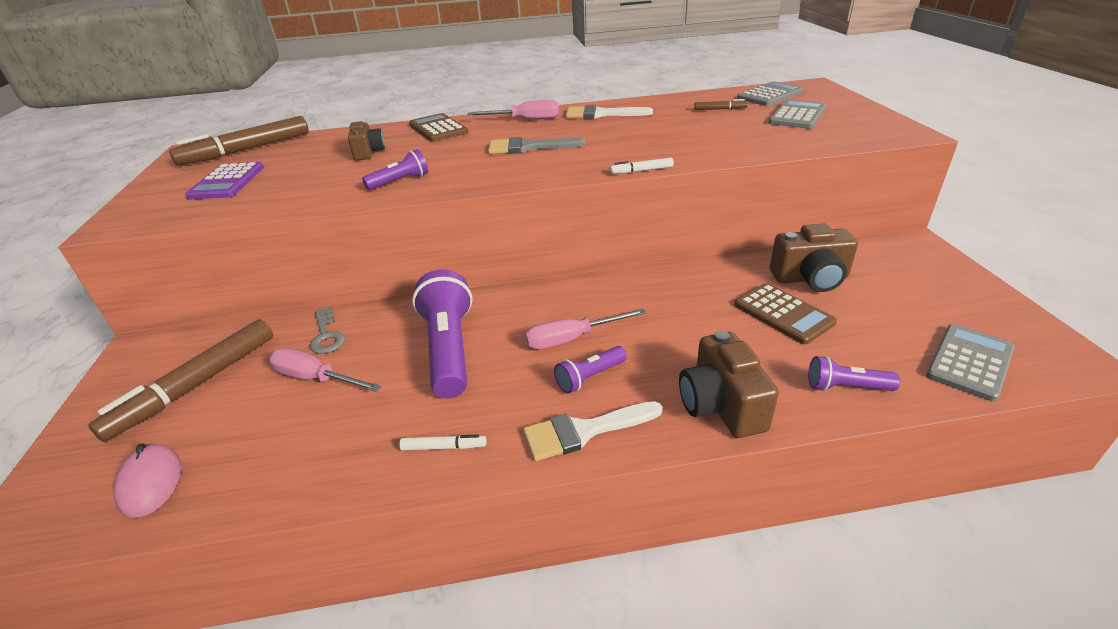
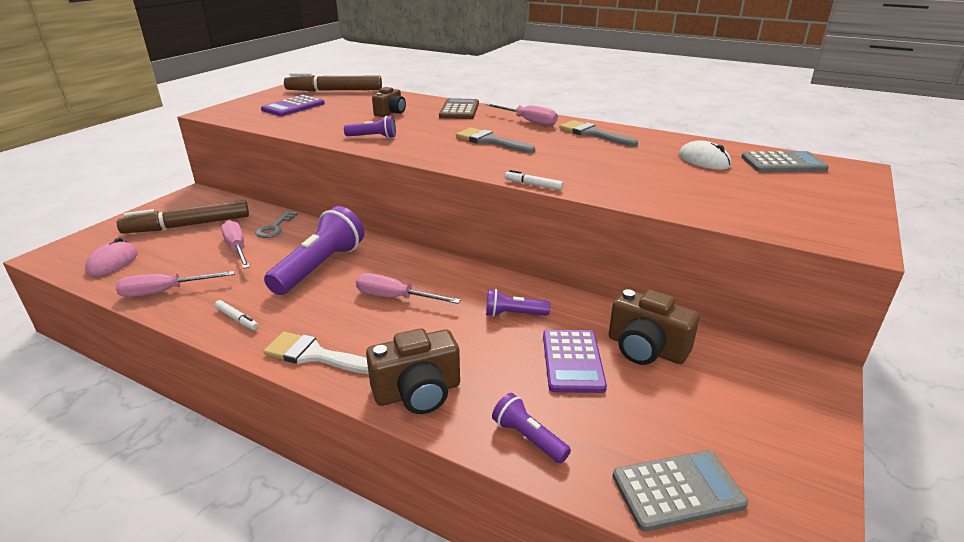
camera: 35 degrees right, 5 degrees down
(297, 472) = (165, 292): none -> pink screwdriver
(590, 377) = (367, 327): purple flashlight -> purple flashlight (514, 314)
(601, 114) = (593, 134): white brush -> grey brush
(720, 109) = (704, 160): brown marker -> white mouse
(721, 405) = (418, 392): brown camera -> brown camera turned 135 degrees counterclockwise
(783, 314) = (572, 361): brown calculator -> purple calculator
(797, 116) = (769, 189): grey calculator -> none

